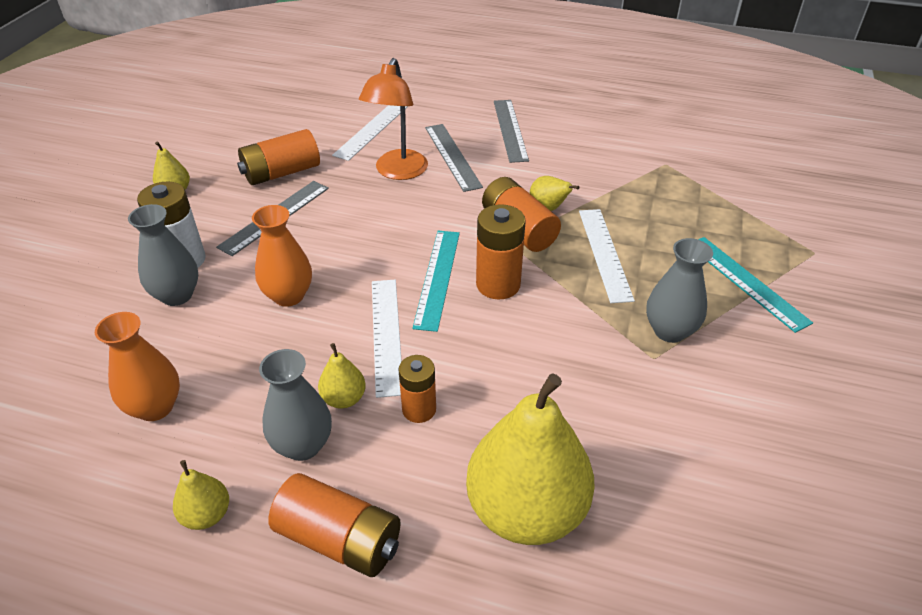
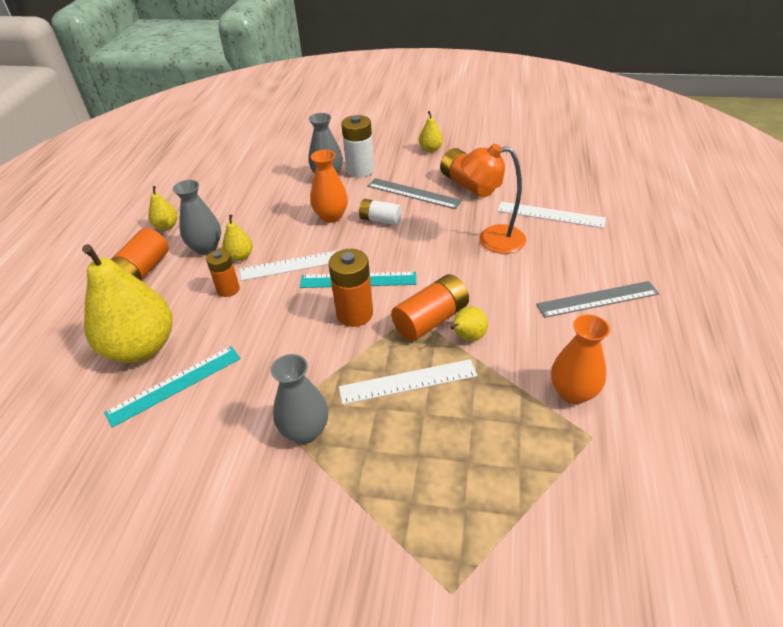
camera: 85 degrees right, 0 degrees up
(155, 407) = (239, 192): orange vase -> orange vase (573, 392)
(320, 250) = (380, 220): none -> white battery
(452, 156) = (529, 266): grey ruler -> none
(746, 282) = (382, 504): turquoise ruler -> turquoise ruler (174, 384)

